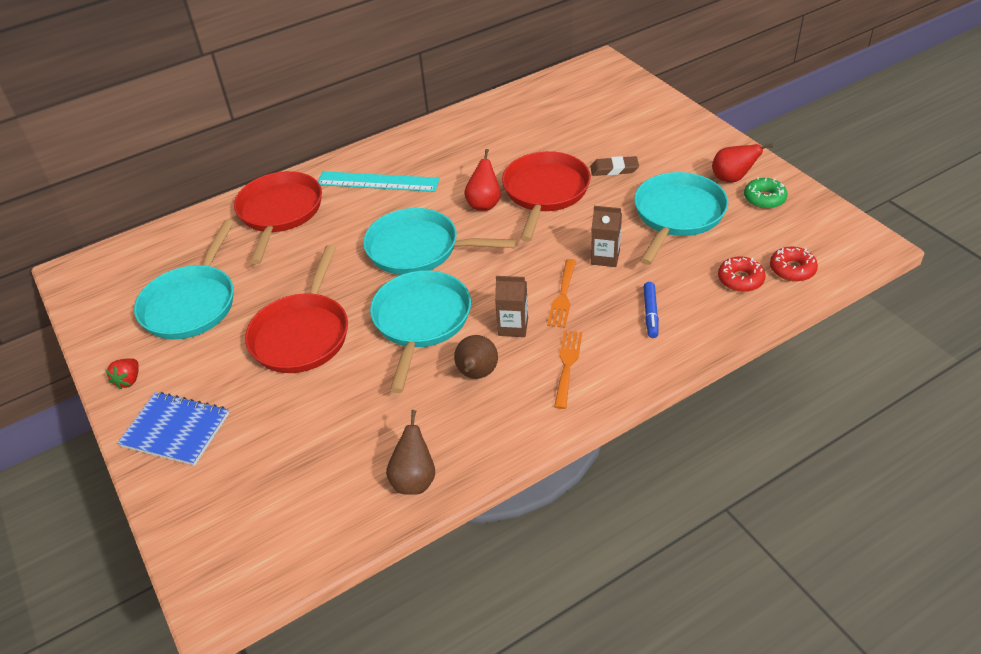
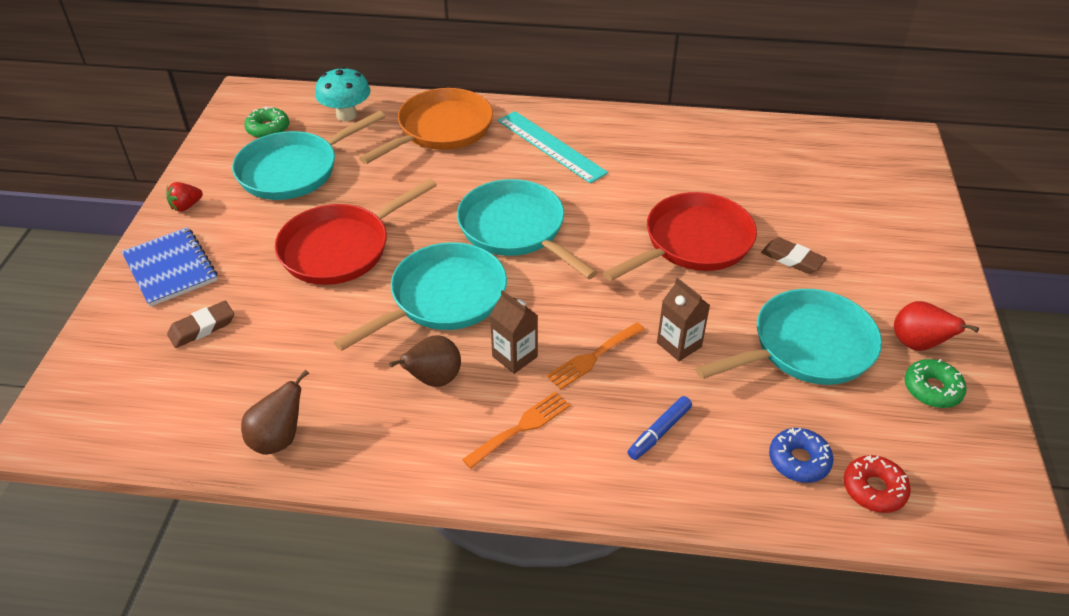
camera: 35 degrees right, 0 degrees up
(128, 286) = (268, 129): none -> green donut
(186, 242) = (346, 115): none -> turquoise mushroom
(259, 452) = (202, 328): none -> brown eraser
(280, 213) = (441, 130): red pan -> orange pan
(484, 204) = (621, 221): red pear -> none
(740, 279) = (799, 460): red donut -> blue donut

